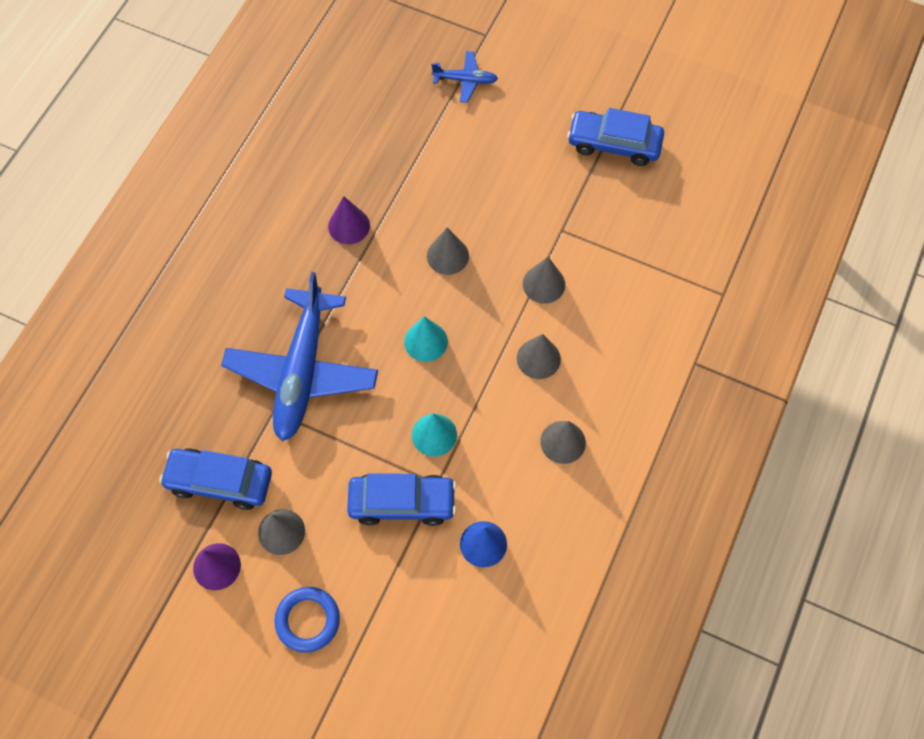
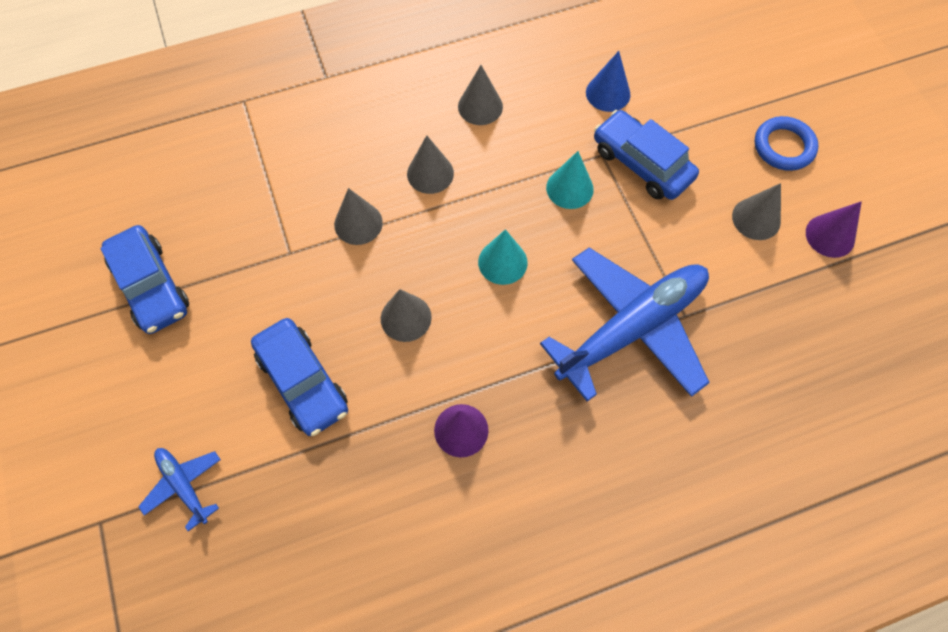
camera: 135 degrees left, 0 degrees up
(219, 482) = (780, 297): blue car -> blue car (303, 381)

